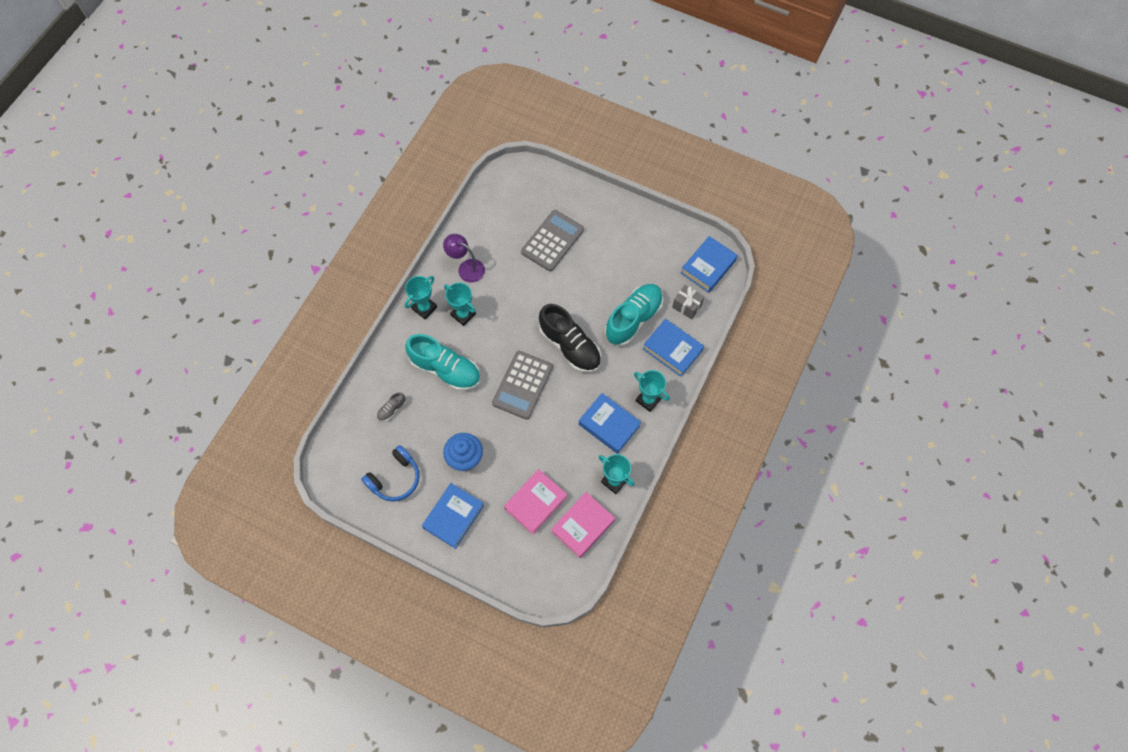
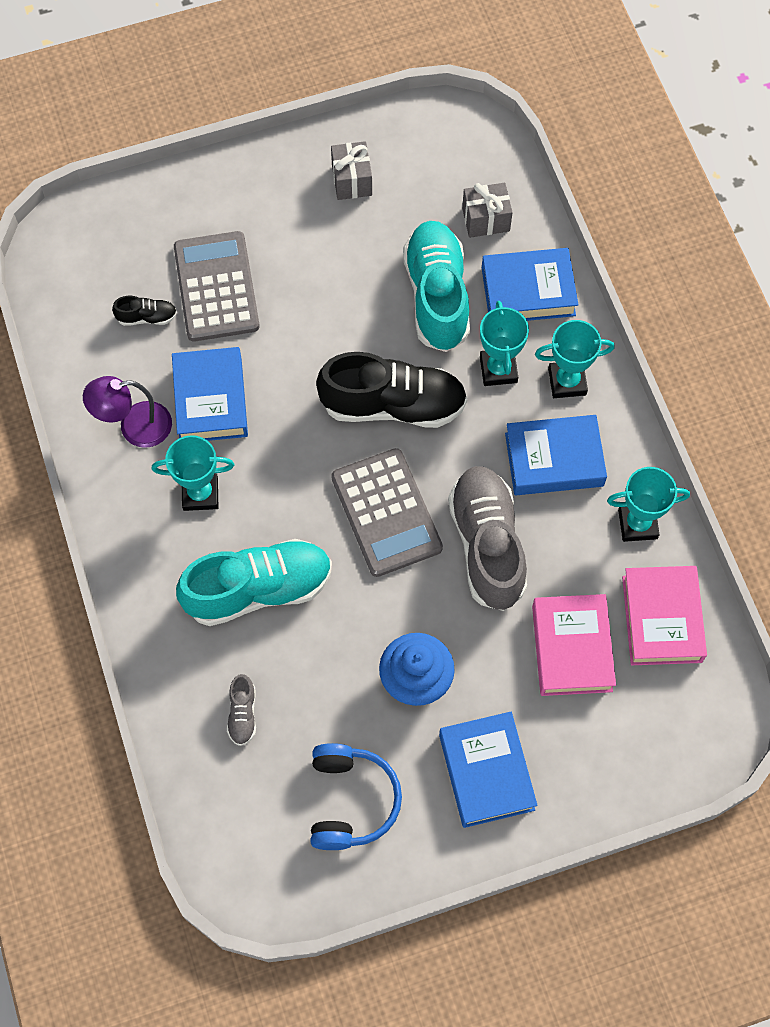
camera: 45 degrees left, 0 degrees up
(424, 308) = (135, 534): turquoise trophy -> turquoise trophy (498, 369)
(514, 230) = (147, 317): none -> black shoe
(547, 433) = (487, 545): none -> grey shoe
(650, 244) = (352, 180): none -> grey gift
(708, 267) = (458, 146): blue book -> blue book (210, 400)

